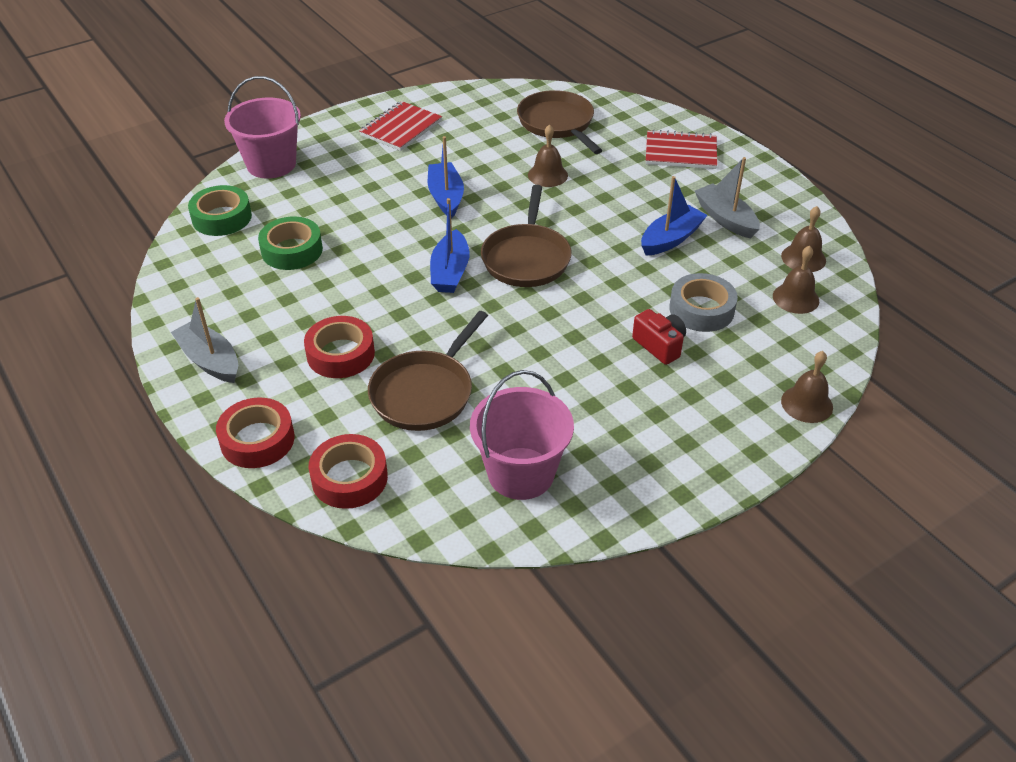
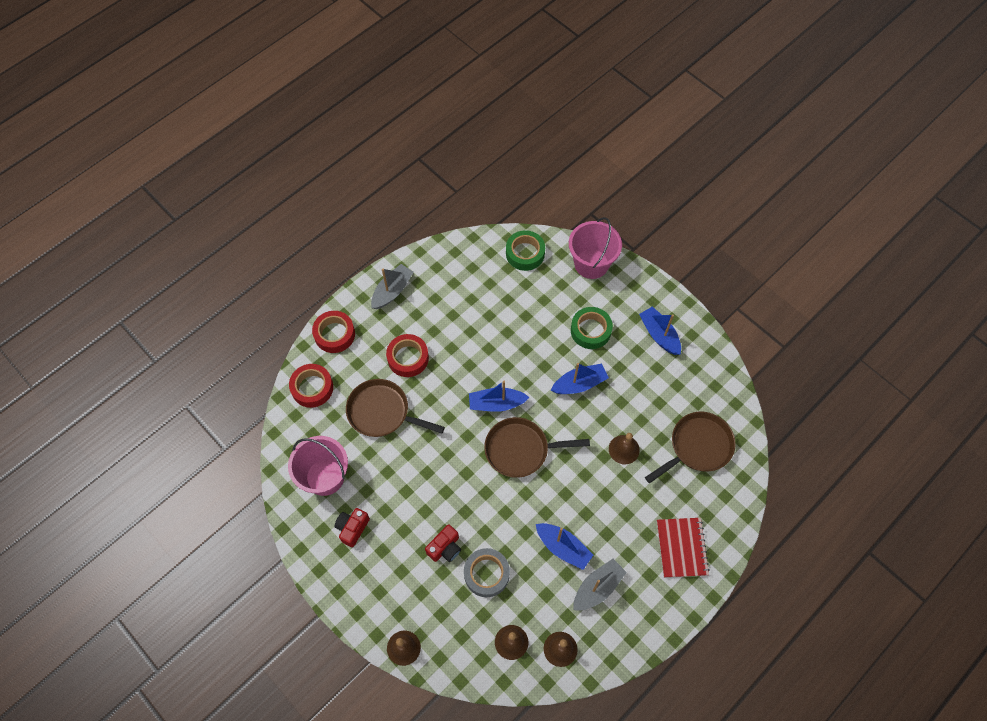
camera: 80 degrees right, 20 degrees up
(292, 250) = (500, 304): green tape -> green tape (590, 330)
(401, 128) = (659, 335): red notebook -> blue boat
(616, 445) = (352, 528): none -> red camera

